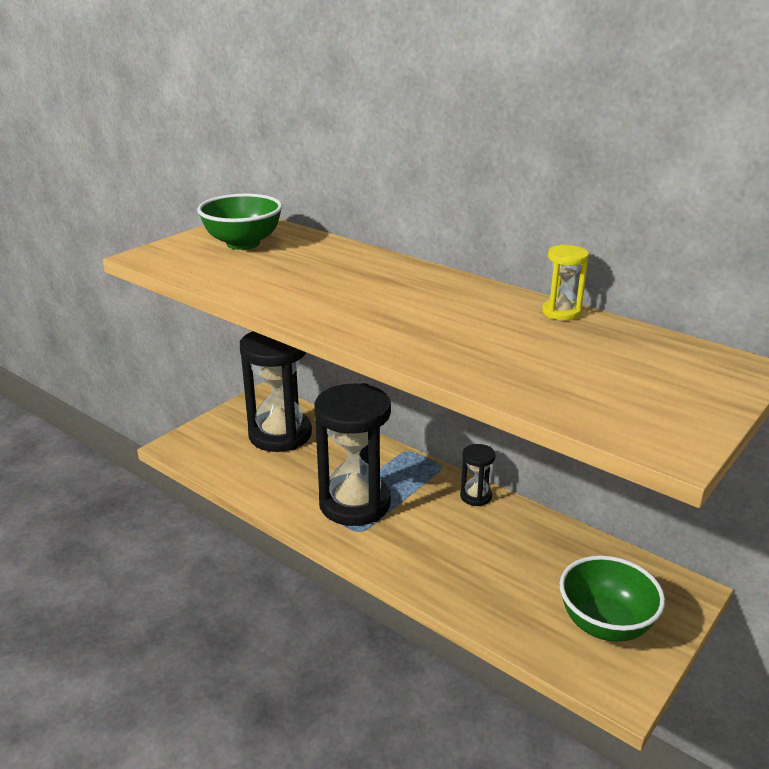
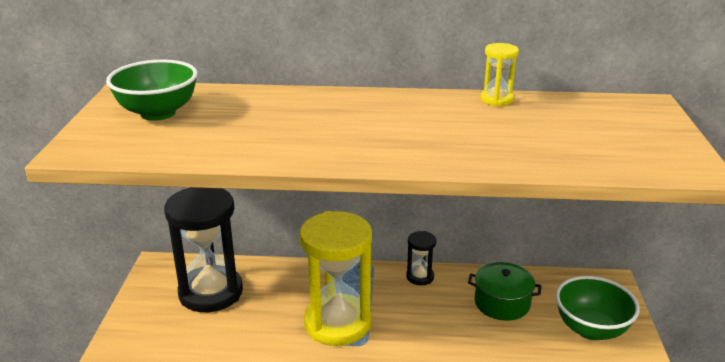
camera: 35 degrees left, 0 degrees up
(355, 504) = (337, 323): black hourglass -> yellow hourglass
(533, 555) = (502, 303): none -> green pot

